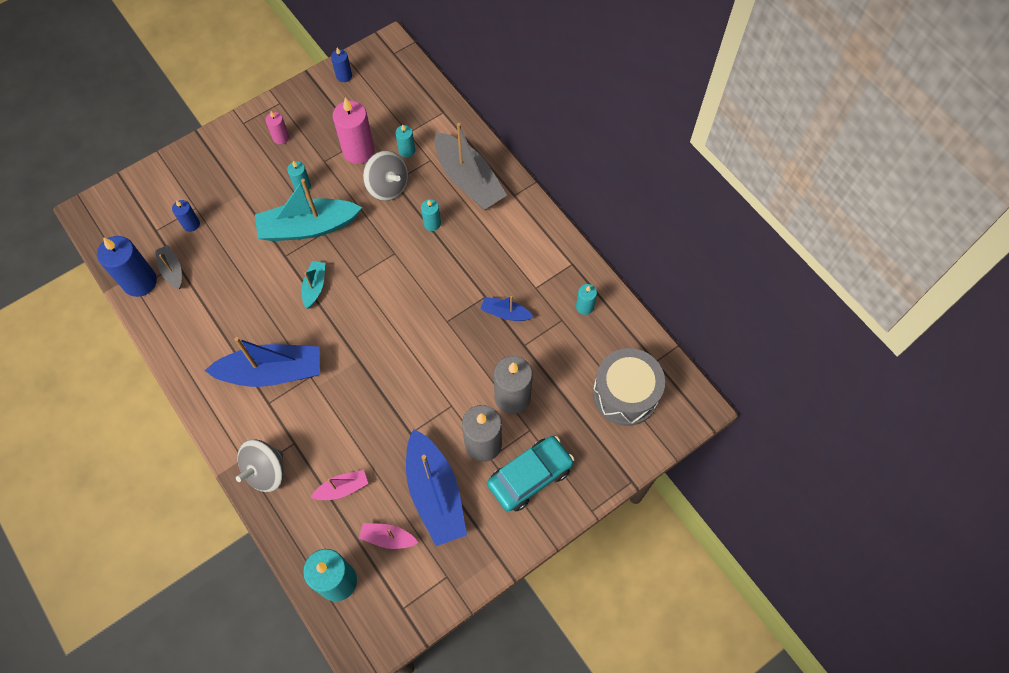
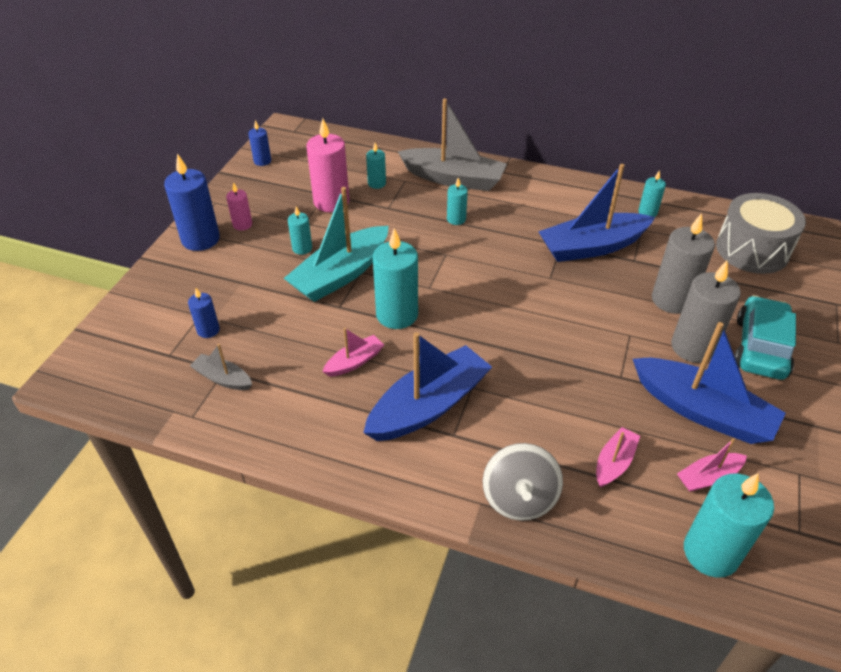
camera: 35 degrees left, 20 degrees down
(140, 282) = (192, 408): blue candle -> blue candle (200, 239)
(257, 308) = (354, 362): none -> pink boat
(314, 287) = (397, 315): turquoise boat -> turquoise candle
(387, 186) = (386, 213): grey spinning top -> none
(505, 313) = (592, 247): blue boat -> blue boat, size x2.06

